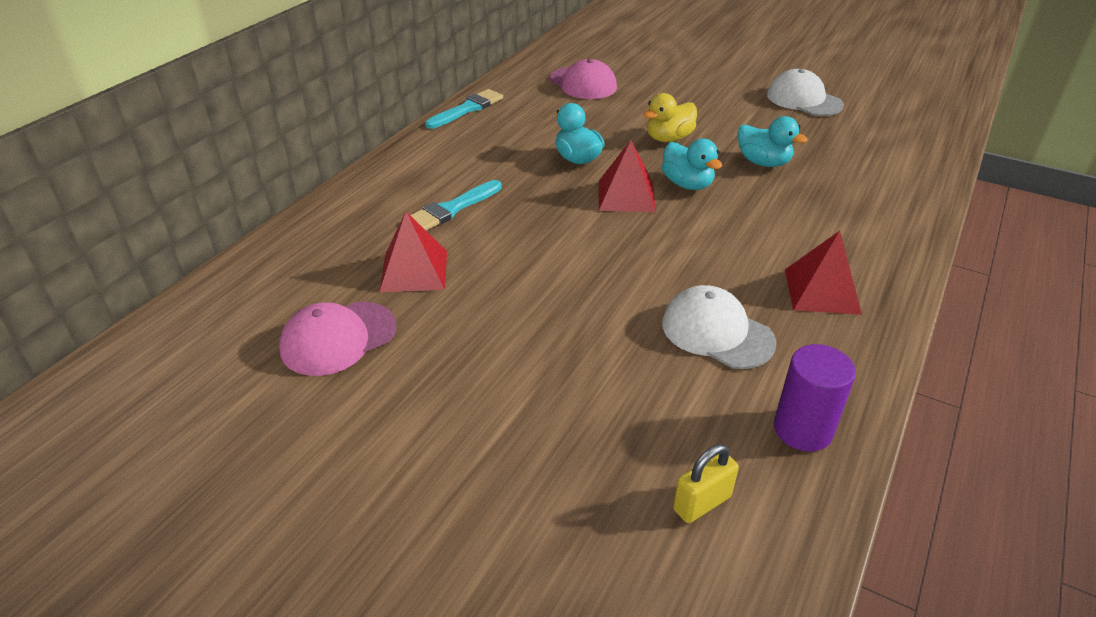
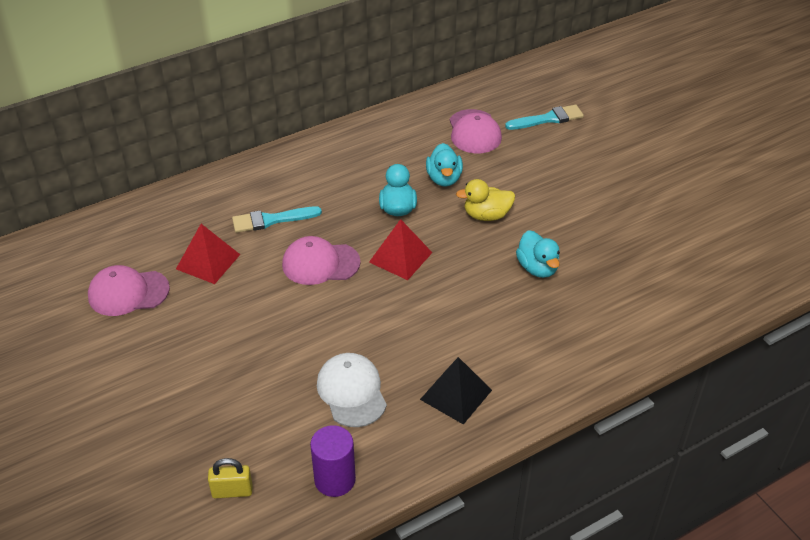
camera: 30 degrees right, 5 degrees up
(467, 109) = (360, 128): turquoise brush -> turquoise brush (548, 119)
(549, 229) = (320, 263): none -> pink cap
(687, 184) = (456, 265): turquoise duck -> turquoise duck (444, 179)
(804, 100) = (646, 217): white cap -> none
(821, 291) = (456, 394): red pyramid -> black pyramid

